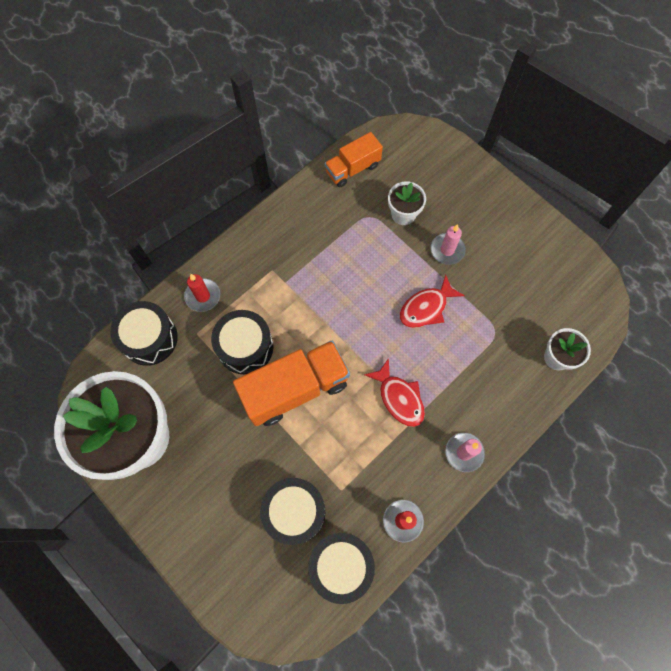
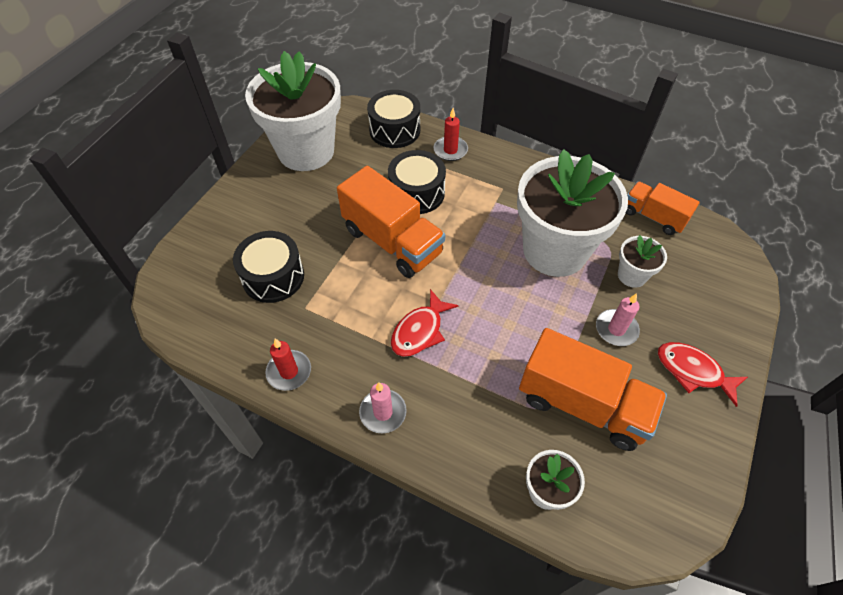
camera: 70 degrees right, 15 degrees down
(341, 565) = (230, 329): black drum -> none
(357, 259) = (555, 250): none -> white flower pot
(426, 307) = (535, 328): red fish -> red fish (693, 371)
(500, 303) = (582, 404): none -> orange truck

